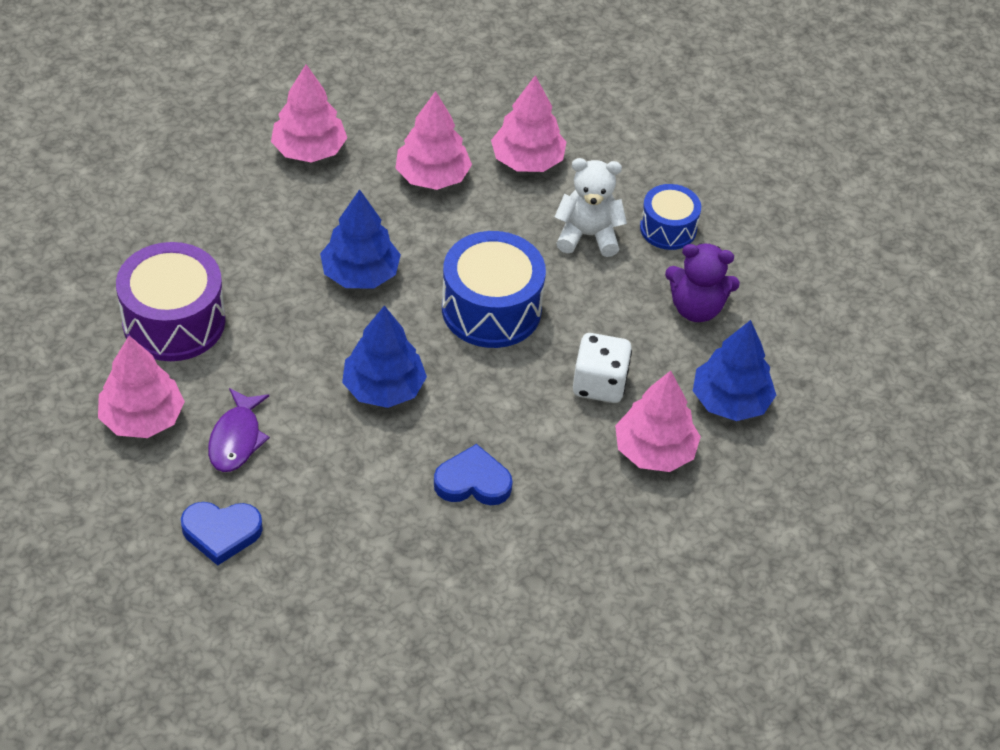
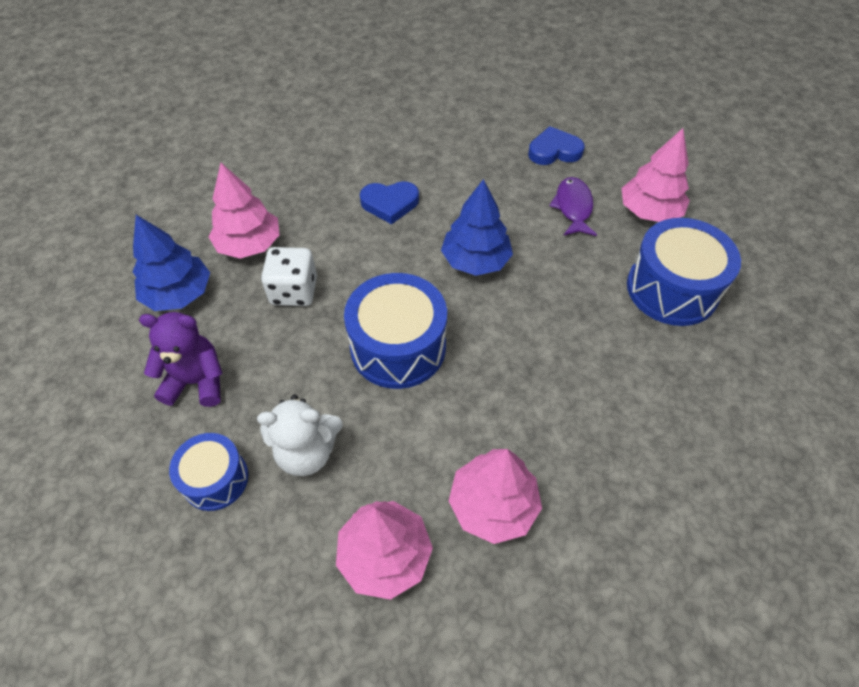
camera: 175 degrees right, 5 degrees up
(174, 321) = (672, 289): purple drum -> blue drum
(309, 150) = (646, 518): pink tree -> none
(360, 274) = (531, 363): blue tree -> none

